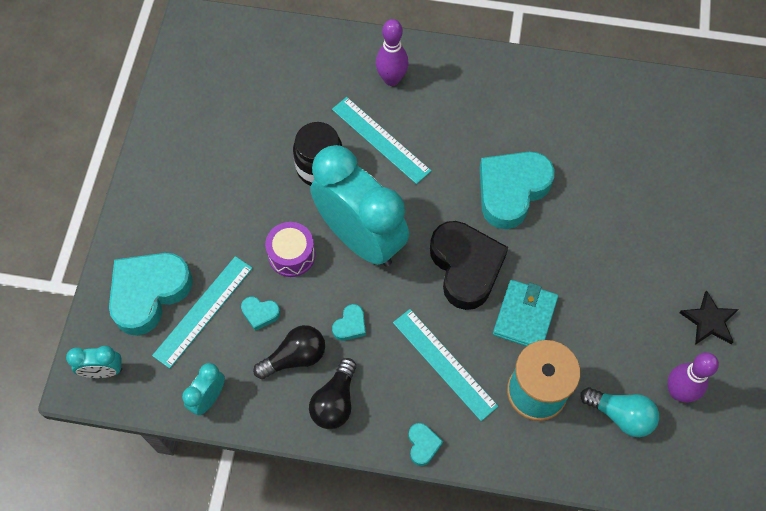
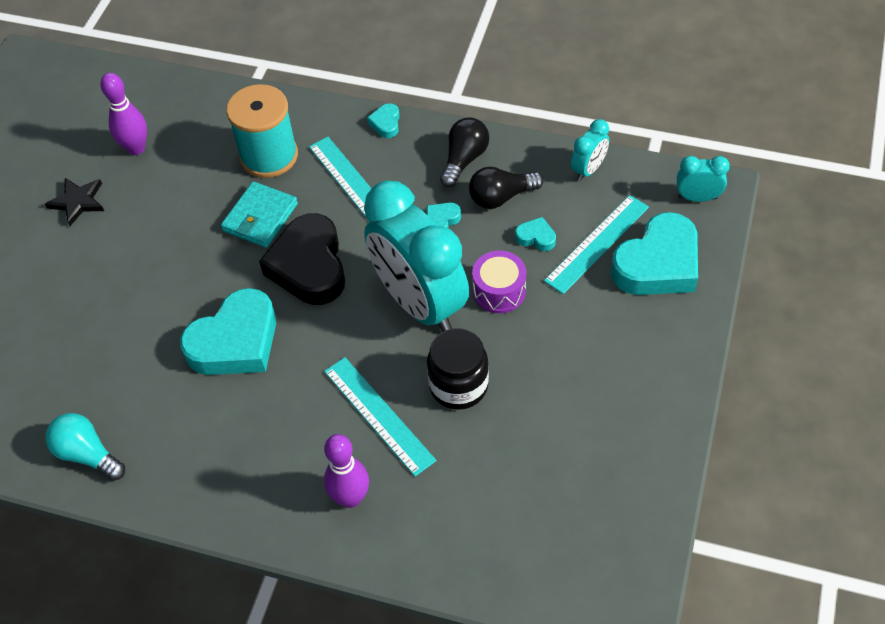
camera: 170 degrees left, 10 degrees down
(620, 415) = (197, 134): turquoise light bulb -> turquoise light bulb (87, 454)

